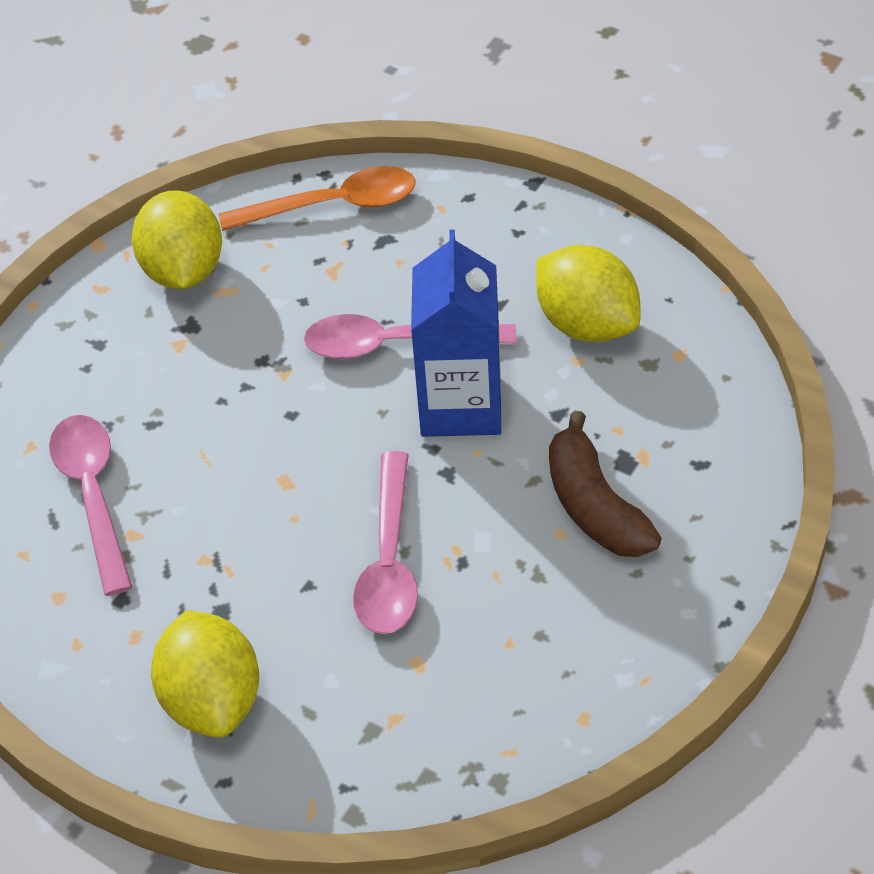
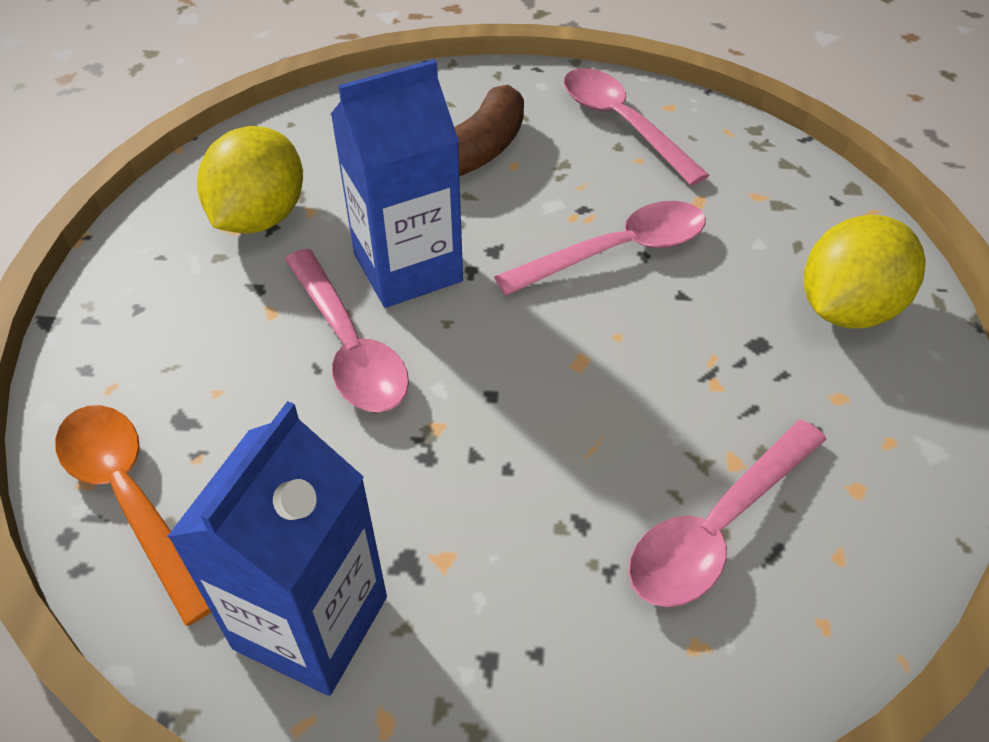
camera: 120 degrees left, 0 degrees up
(183, 271) = (311, 622): yellow lemon -> blue carton
(576, 655) = (621, 124): none -> pink spoon

